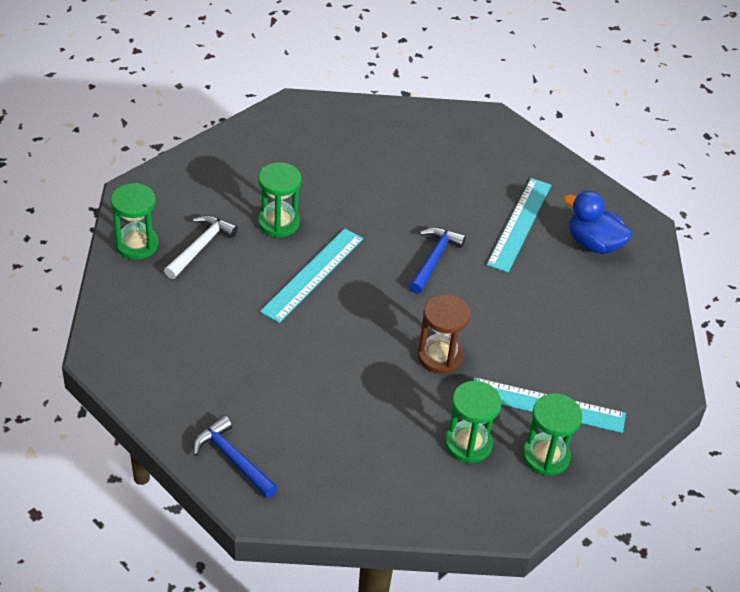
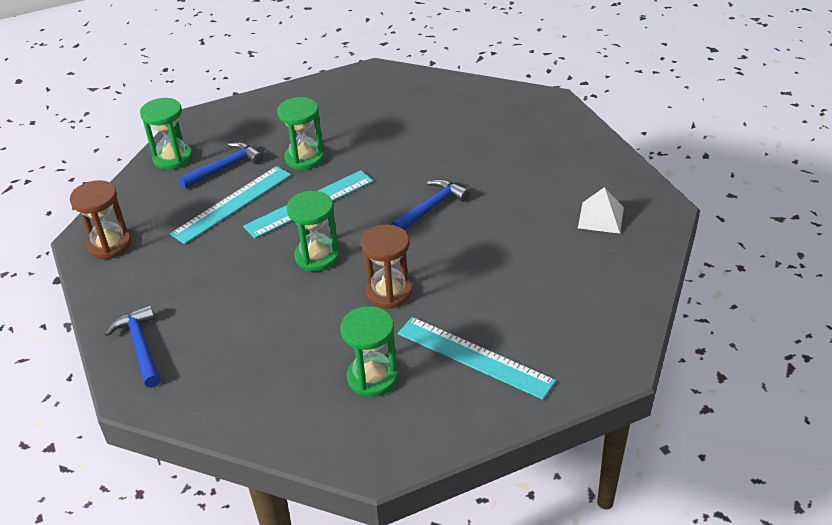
camera: 25 degrees right, 5 degrees down
(131, 357) = (109, 245): none -> brown hourglass
(201, 247) = (225, 167): white hammer -> blue hammer
(519, 224) = (532, 190): turquoise ruler -> turquoise ruler (232, 204)
(545, 456) = (446, 406): green hourglass -> green hourglass (317, 257)
(593, 244) = (601, 217): blue duck -> white pyramid

